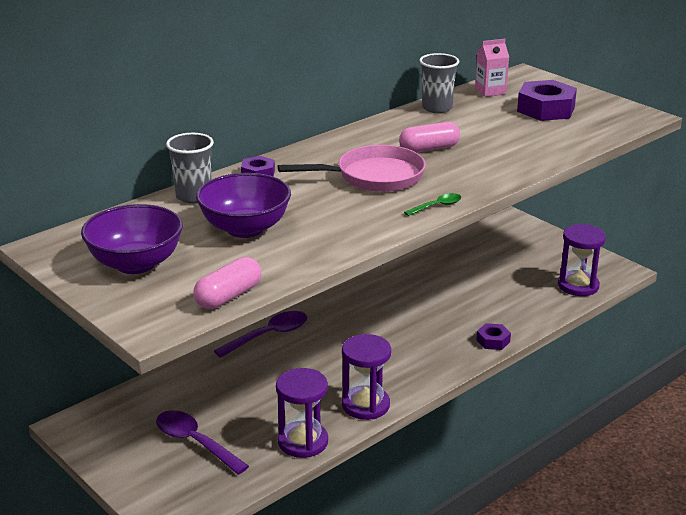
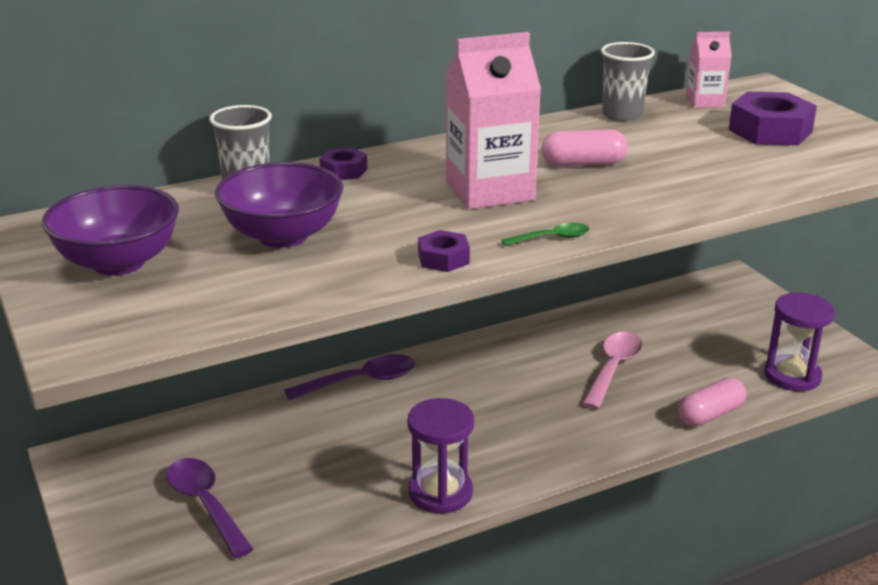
camera: 15 degrees right, 0 degrees up
(228, 296) = (203, 321): pink capsule -> pink capsule (710, 415)
(303, 442) = (338, 528): purple hourglass -> none
(374, 177) = (489, 190): pink pan -> pink carton
(452, 299) = (613, 369): none -> pink spoon
(493, 341) = (646, 433): purple nut -> purple nut (443, 259)

